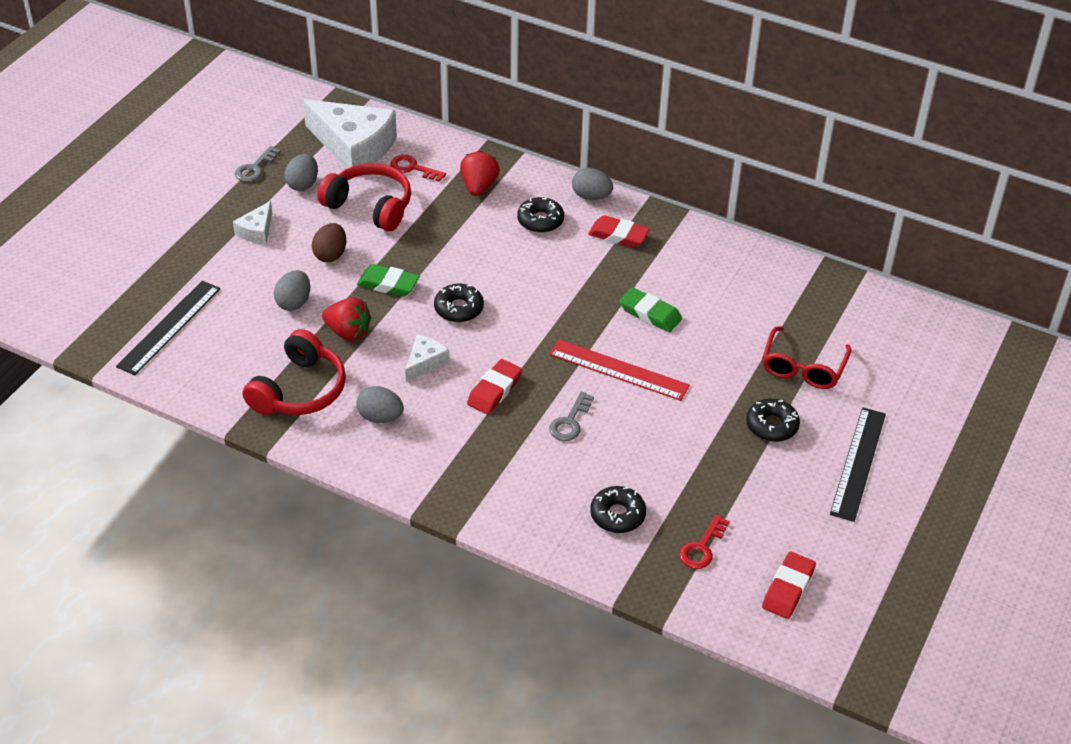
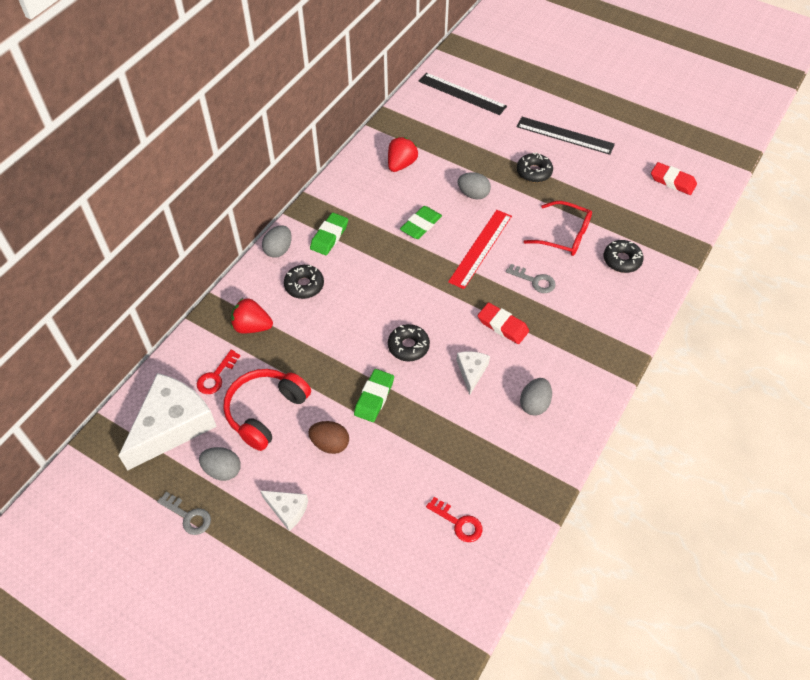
camera: 85 degrees left, 10 degrees up
(169, 327) = (421, 583): black ruler -> black ruler (462, 93)
(294, 302) = (393, 473): grey egg -> grey egg (473, 194)
(299, 390) = (504, 465): red headphones -> none
(348, 332) = (433, 428): red strawberry -> red strawberry (401, 164)
(425, 362) = (471, 371): white cheese -> white cheese turned 60 degrees clockwise
(618, 235) = (329, 236): red eraser -> green eraser
(702, 547) = (645, 219): red key -> red key (458, 523)
(803, 368) = (478, 150): red glasses -> red glasses (564, 235)

